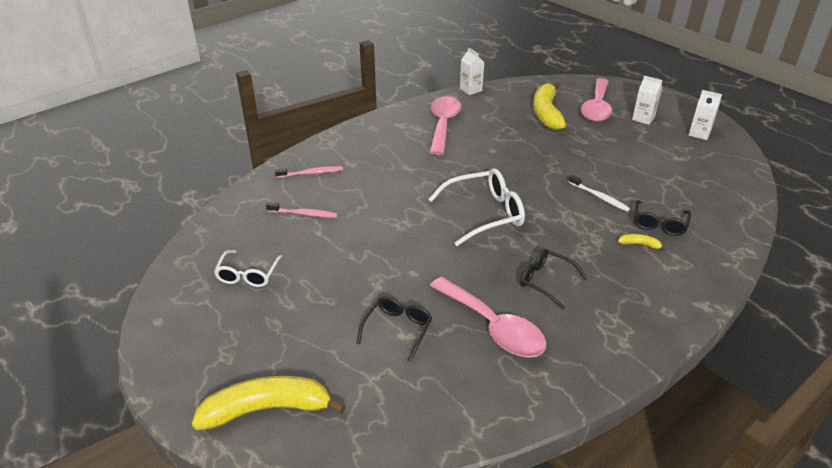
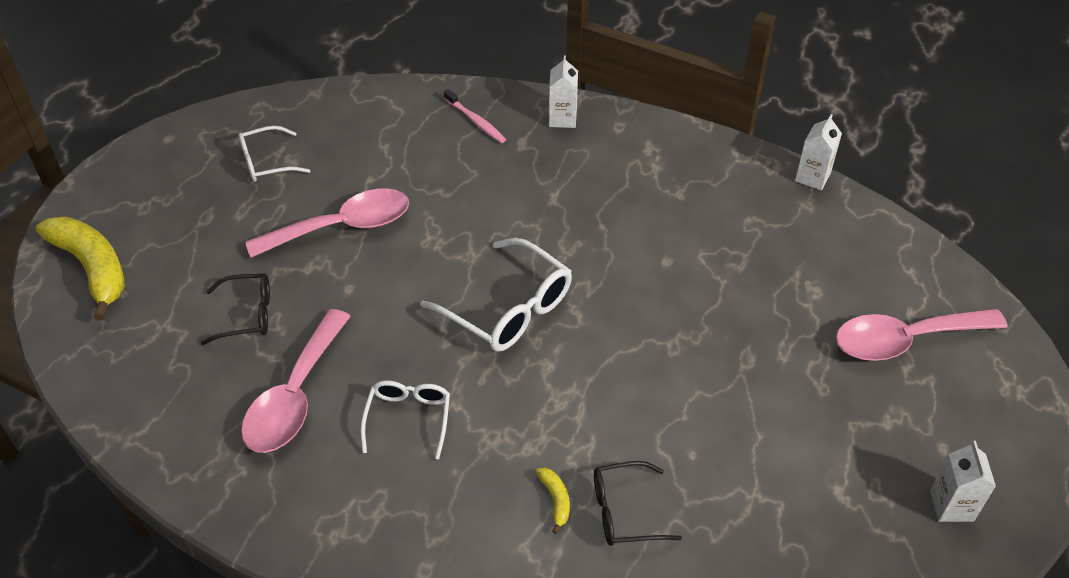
camera: 60 degrees right, 10 degrees up
(304, 214) = (394, 153): pink toothbrush -> none
(443, 124) = (688, 187): pink spoon -> pink spoon (343, 227)
(546, 113) = (826, 284): yellow banana -> none
(546, 281) = (408, 419): black glasses -> white glasses
(599, 197) = (640, 420): white toothbrush -> none
(643, 118) = (928, 412): white carton -> white carton (562, 119)

